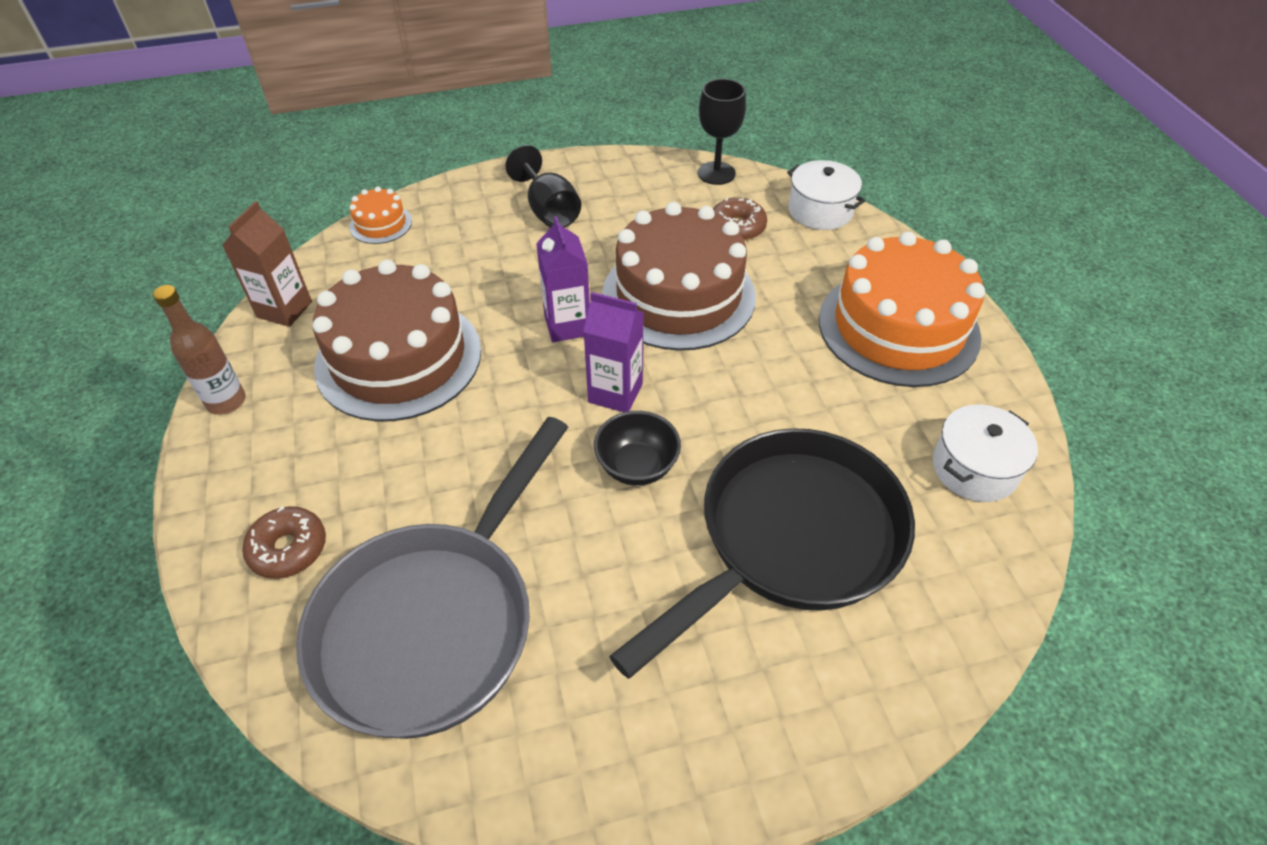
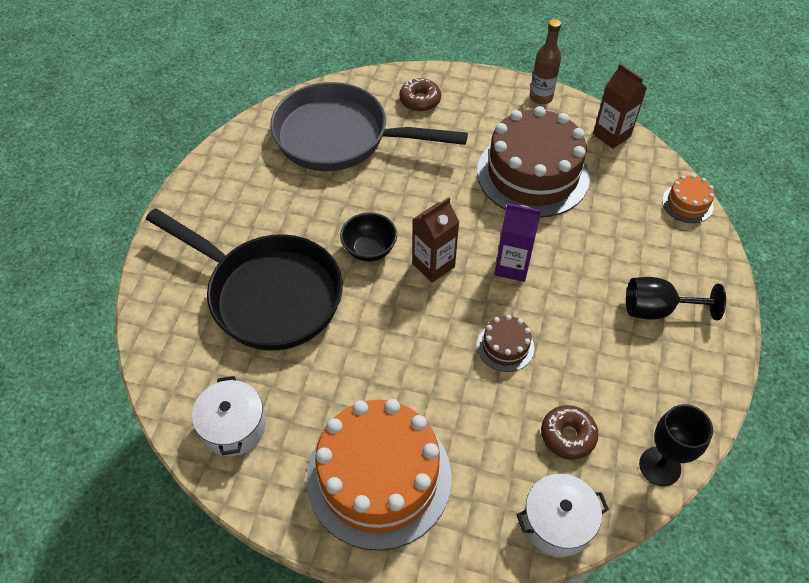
camera: 120 degrees right, 5 degrees up
(433, 622) = (339, 137): grey pan -> grey pan turned 45 degrees counterclockwise
(615, 393) = (433, 265): purple carton -> brown carton
(678, 295) = (505, 346): brown cake -> brown cake, size x0.44
(791, 539) = (268, 295): black pan -> black pan turned 45 degrees counterclockwise

